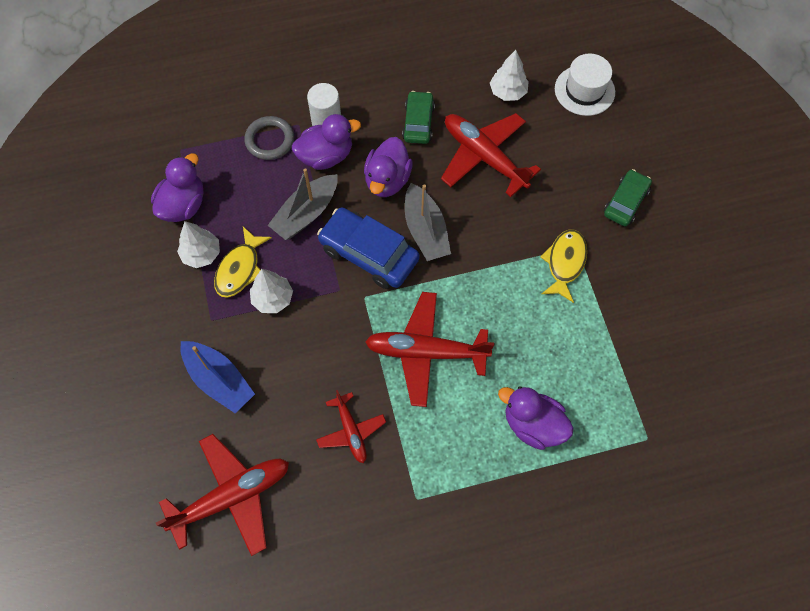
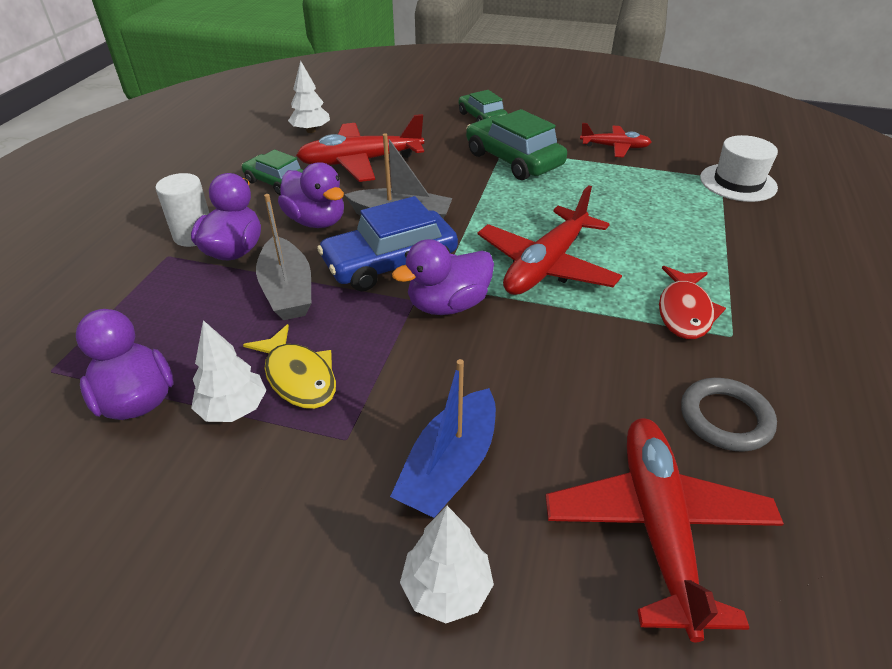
camera: 60 degrees left, 25 degrees down
(219, 380) = (450, 466): blue boat -> blue boat turned 135 degrees clockwise
(270, 140) = (155, 284): grey ring -> grey ring (725, 418)
(273, 298) = (372, 361): white tree -> white tree (447, 588)
(351, 431) = (613, 358): red plane -> red plane (615, 147)
(426, 461) = (685, 311): none -> red fish
(533, 424) = (674, 229): purple duck -> purple duck (448, 305)
(564, 263) = (513, 160): yellow fish -> green car
(584, 90) = (357, 101): white hat -> white hat (738, 182)

